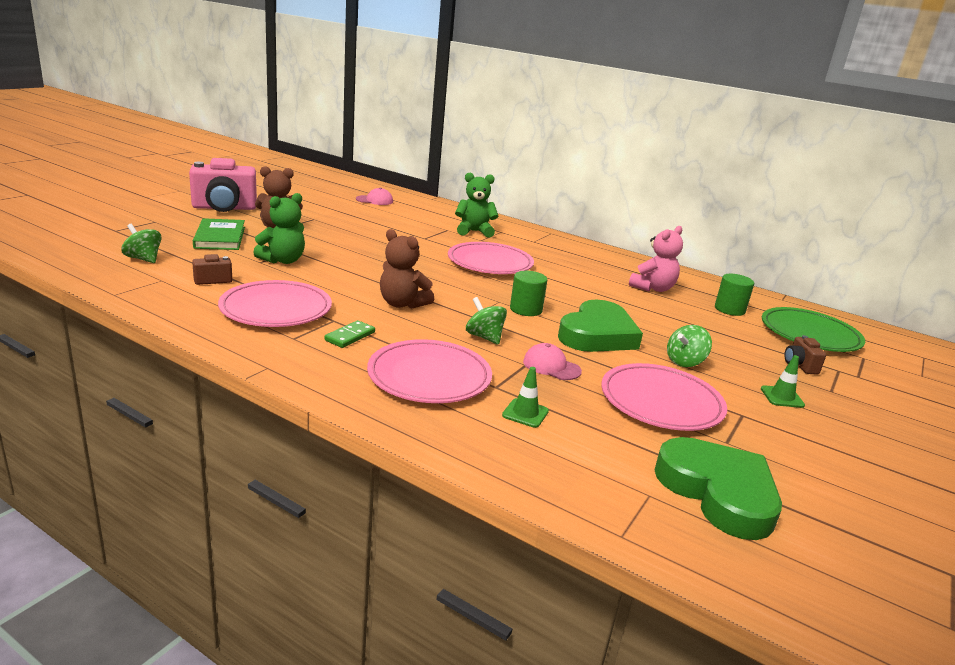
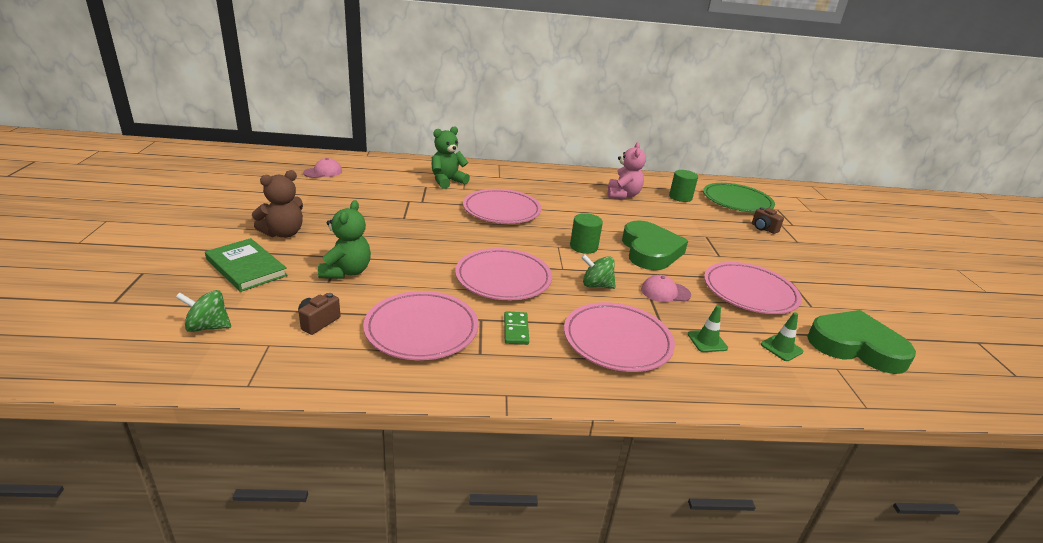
camera: 35 degrees left, 5 degrees up
(224, 208) = (194, 228): pink camera -> none
(402, 304) = (503, 278): brown teddy bear -> pink plate
(685, 362) = (717, 252): green spinning top -> none
(782, 397) = (787, 257): green traffic cone -> green traffic cone (781, 348)

